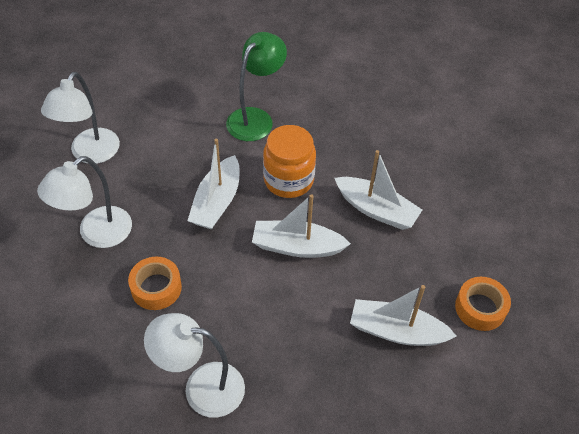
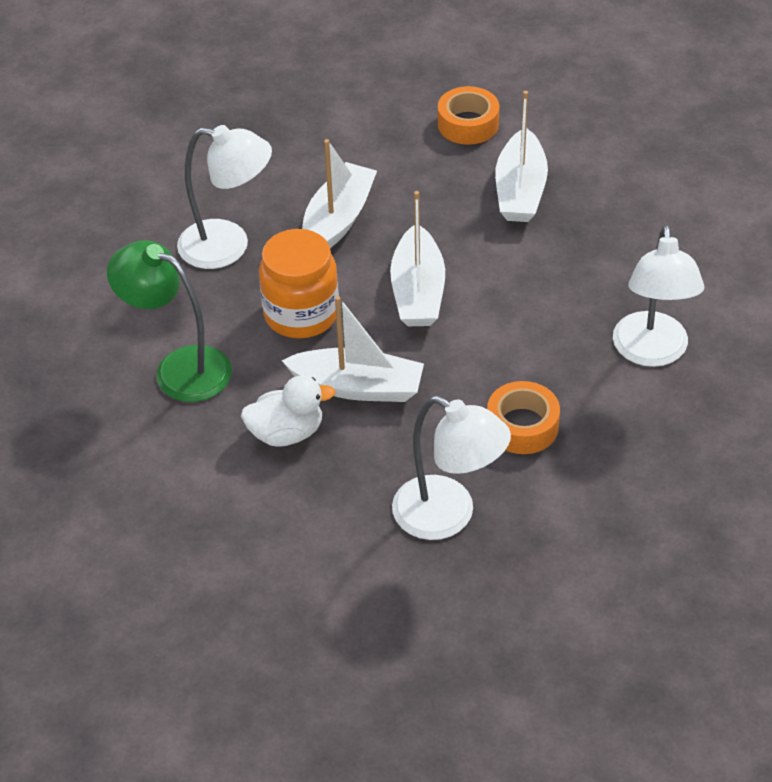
camera: 95 degrees left, 5 degrees down
(90, 154) = (288, 566): white lamp -> white lamp (228, 246)
(189, 163) = (286, 433): none -> white duck

